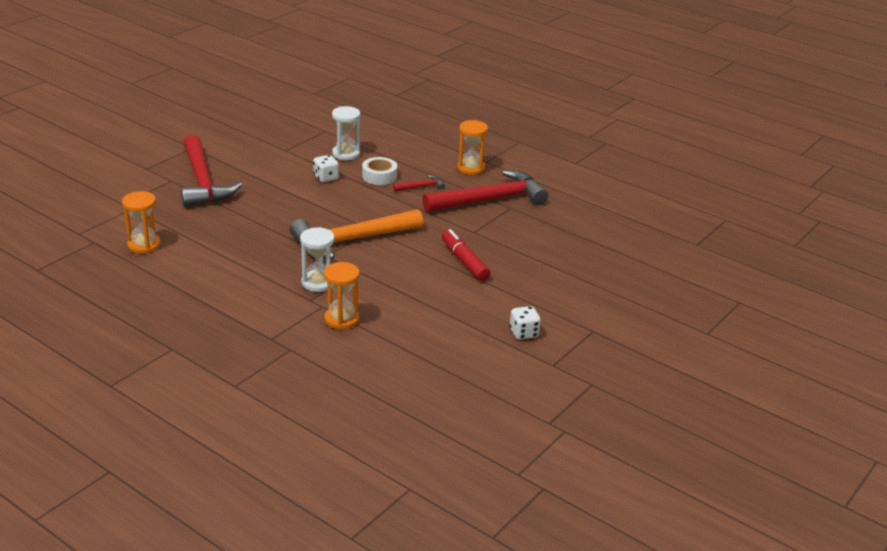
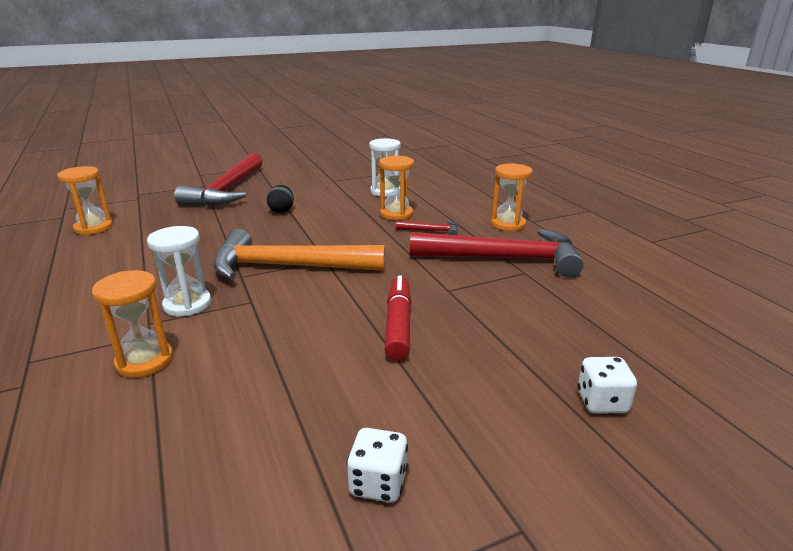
camera: 30 degrees right, 5 degrees down
(282, 193) = (281, 210): none -> black egg
(326, 178) = (340, 206): white dice -> white dice (602, 402)
(379, 176) = (396, 214): white tape -> orange hourglass

